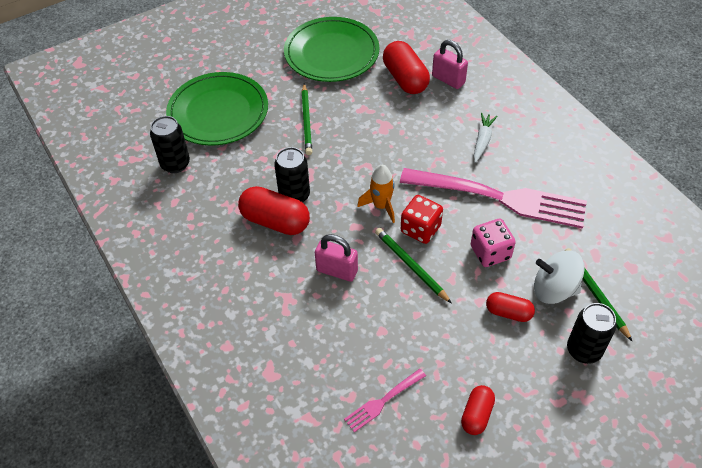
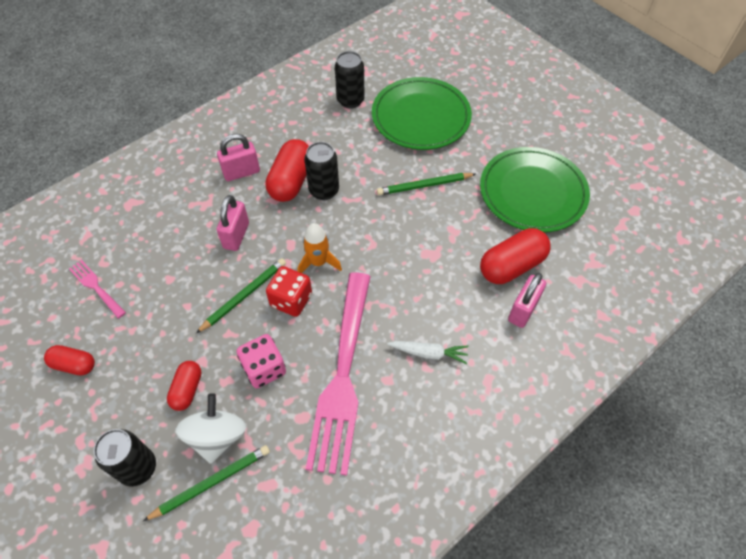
camera: 80 degrees right, 5 degrees up
(251, 264) = (241, 172): none -> pink padlock

